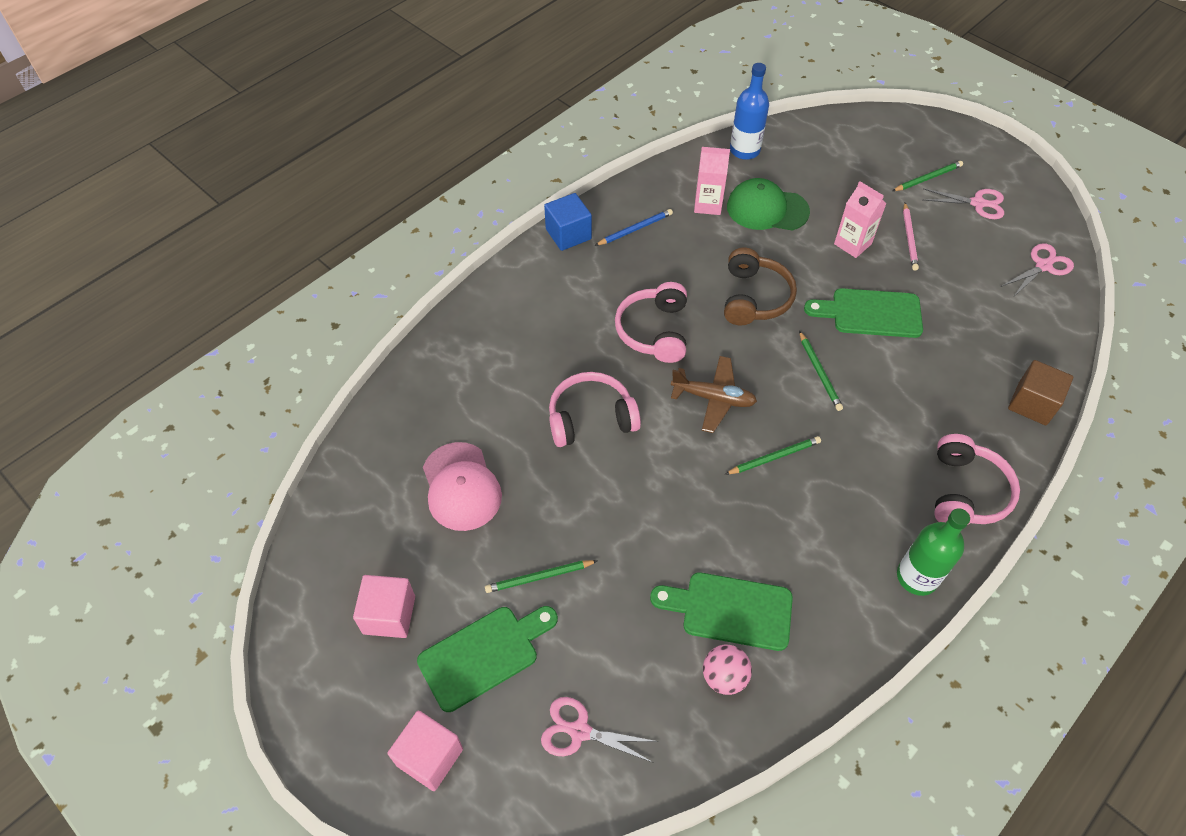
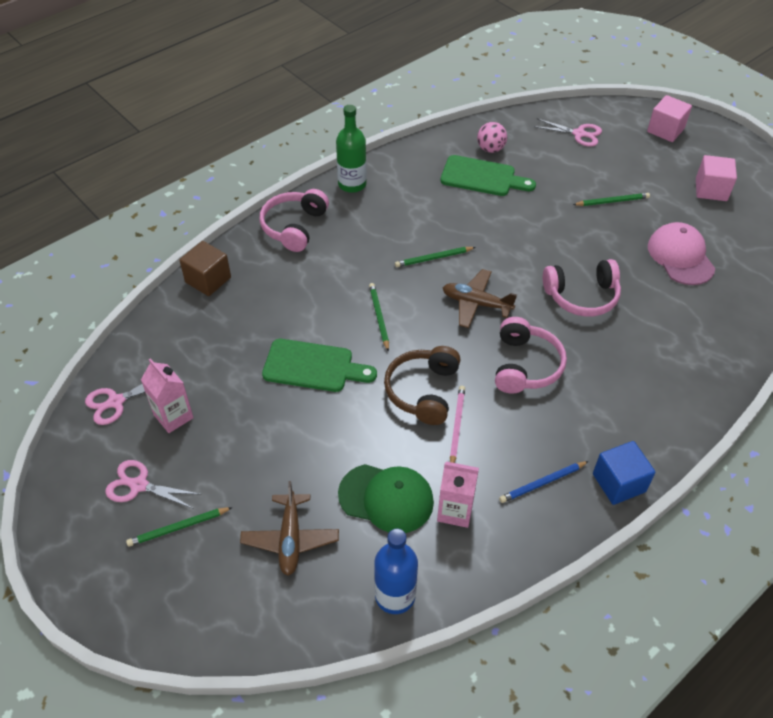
camera: 175 degrees left, 5 degrees down
(484, 655) = (642, 168): green cutting board -> none
(835, 177) = (290, 539): none -> brown plane
(852, 244) = (303, 444): pink carton -> pink carton (173, 416)
(909, 238) = (238, 446): pink pencil -> pink pencil (456, 426)

